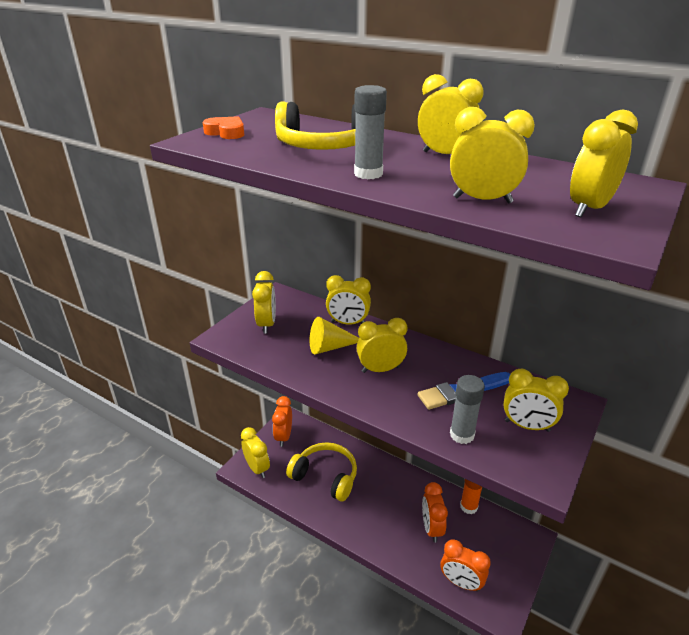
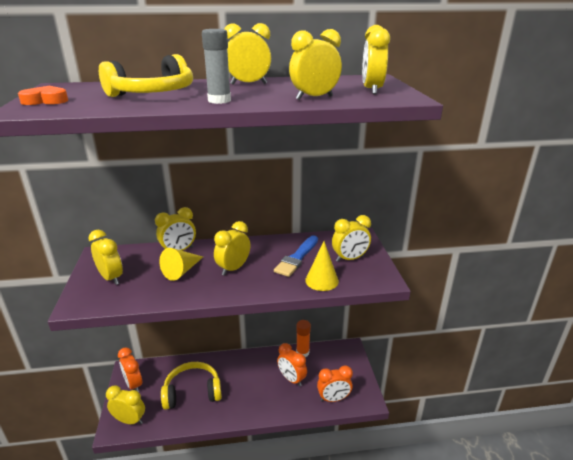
camera: 40 degrees left, 5 degrees down
(462, 434) = (322, 280): grey glue stick -> yellow cone

